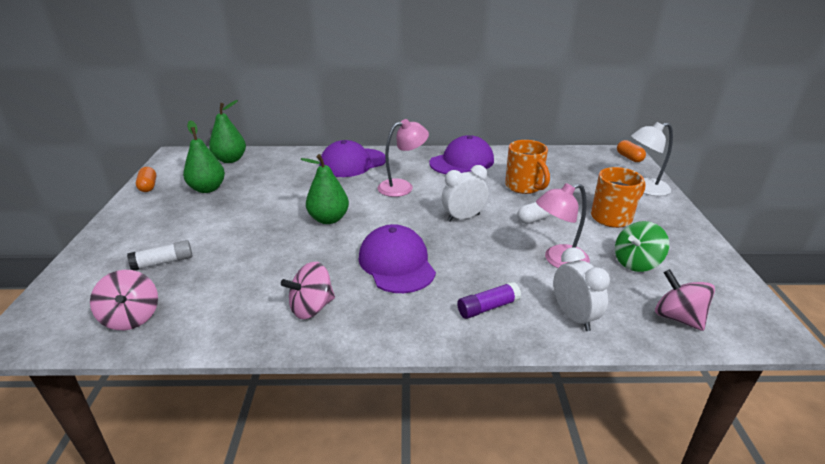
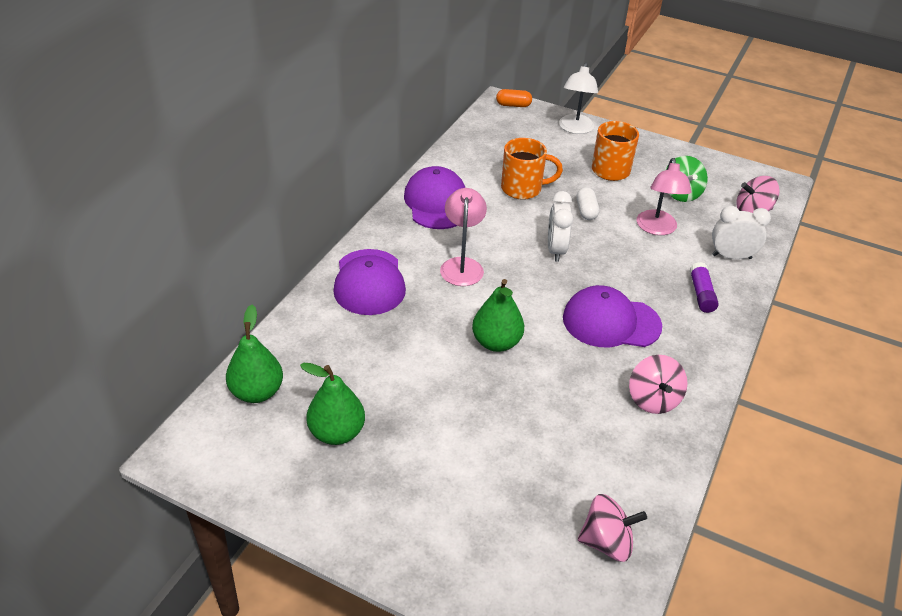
camera: 65 degrees left, 10 degrees up
(148, 186) = (276, 498): orange capsule -> none
(163, 262) = (507, 503): white glue stick -> none

